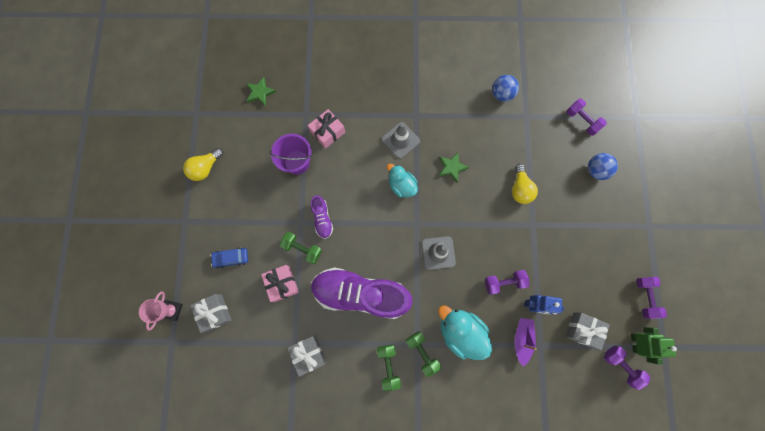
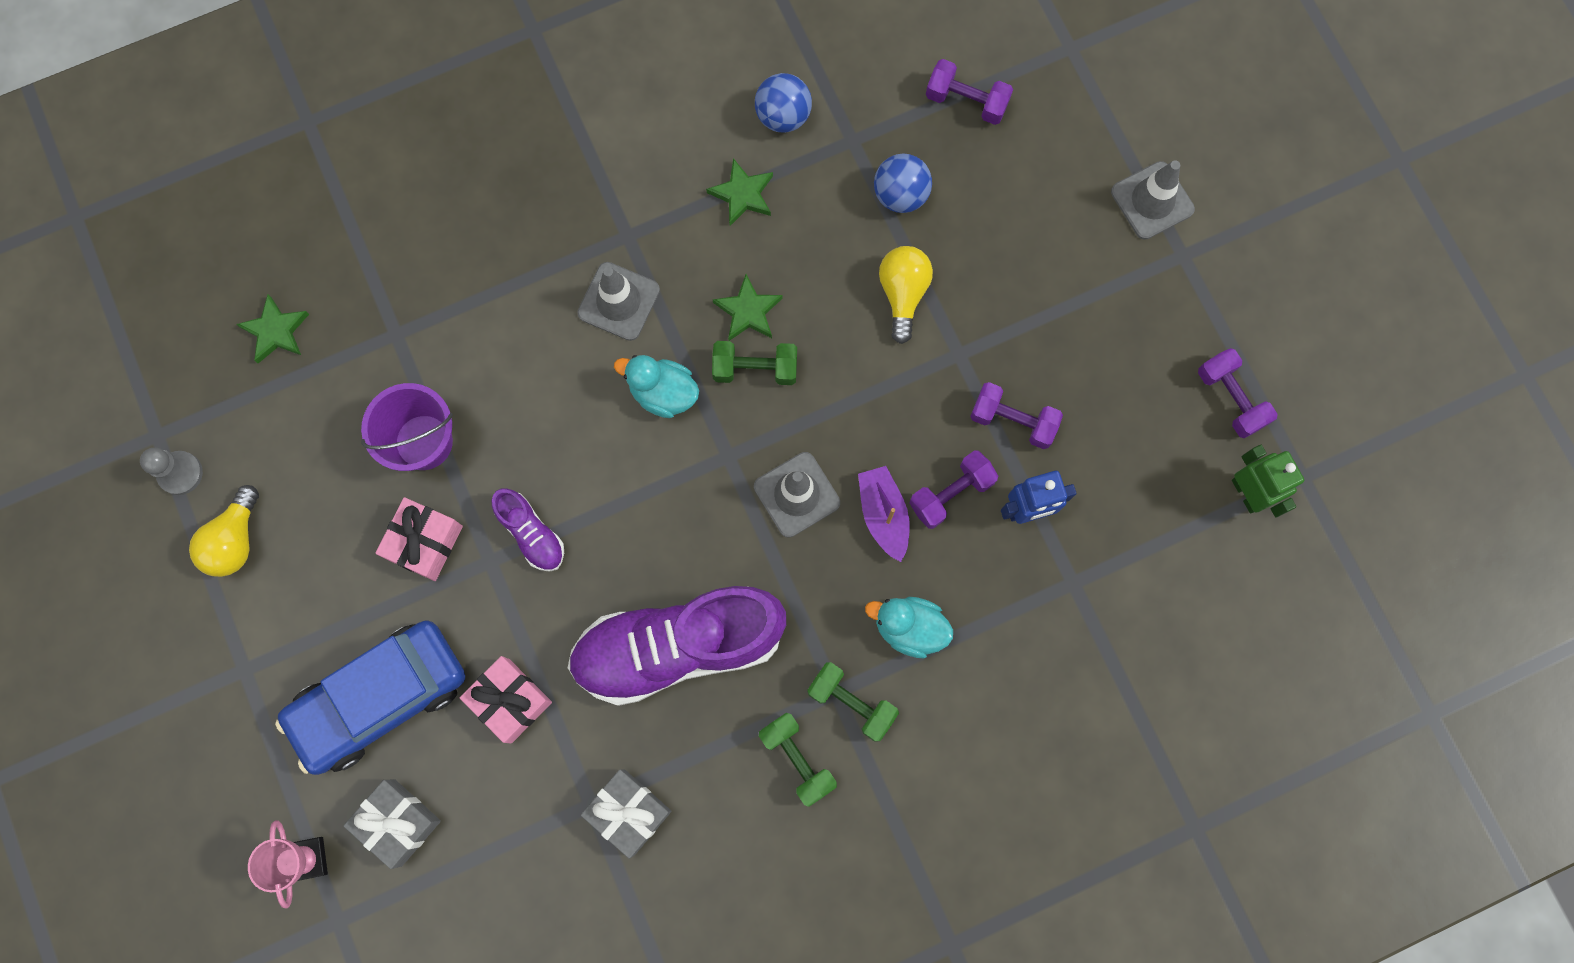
camera: 25 degrees left, 0 degrees up
(197, 132) = (180, 473): none -> grey pawn
(231, 258) = (380, 698): blue car -> blue car, size x2.22
(302, 249) = (519, 612): green dumbbell -> green dumbbell (755, 369)
(327, 132) = (459, 351): pink gift -> pink gift (424, 542)
(460, 332) = (909, 628): turquoise duck -> turquoise duck, size x0.65
(470, 119) = (742, 194): none -> green star
(520, 189) = (903, 294): yellow light bulb -> yellow light bulb turned 150 degrees counterclockwise
(522, 339) = (1033, 587): purple boat -> purple boat (883, 514)
(582, 330) = (1140, 515): grey gift -> none
(596, 170) = (1035, 190): blue ball -> blue ball (900, 195)
(621, 365) = (1238, 549): purple dumbbell -> purple dumbbell (1012, 421)
(645, 196) = (1152, 200): none -> grey traffic cone

